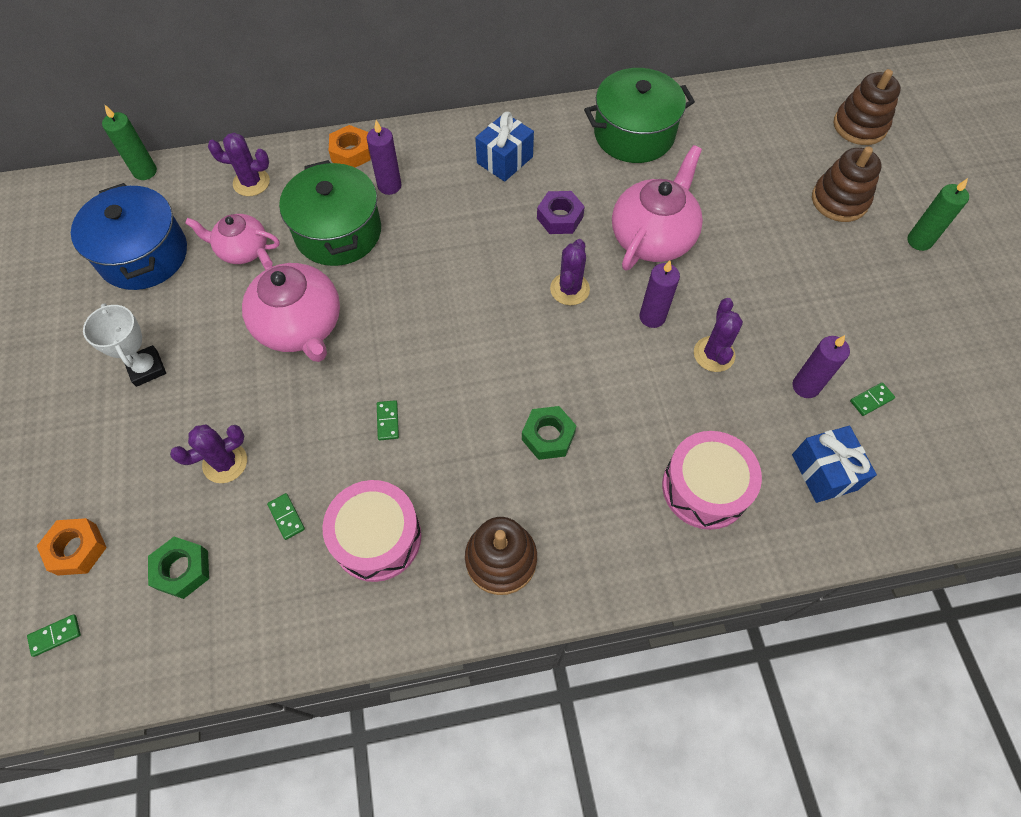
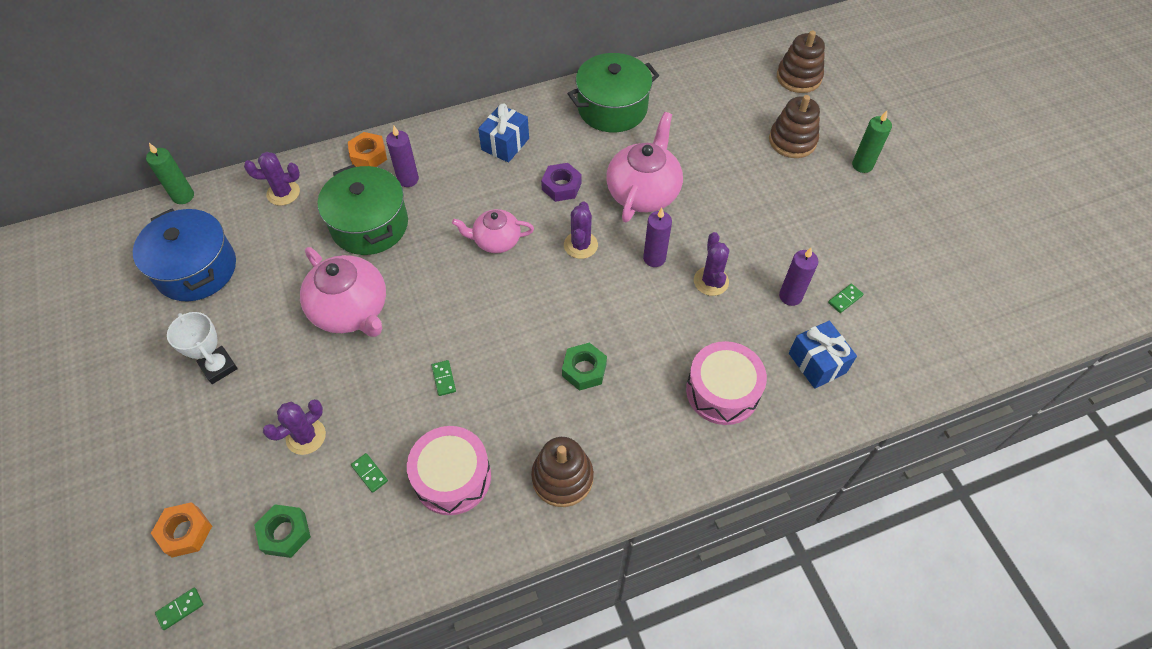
camera: 10 degrees left, 5 degrees down
(242, 250) = (286, 252): pink teapot -> pink teapot (496, 240)

